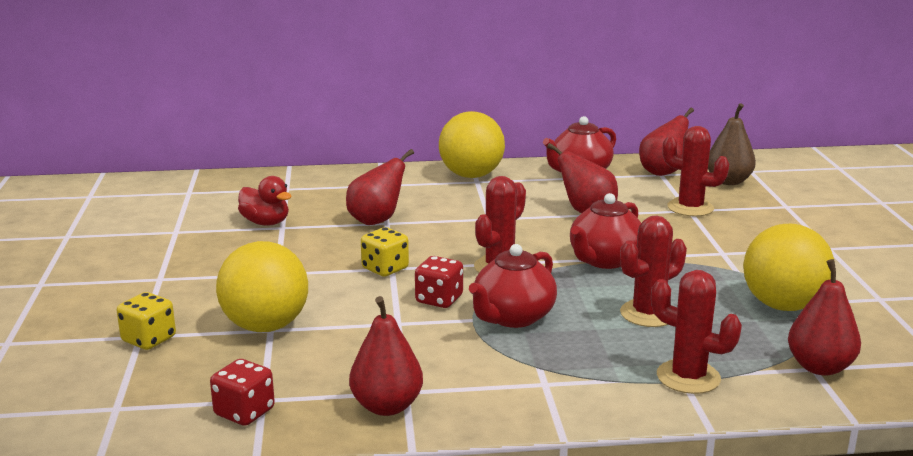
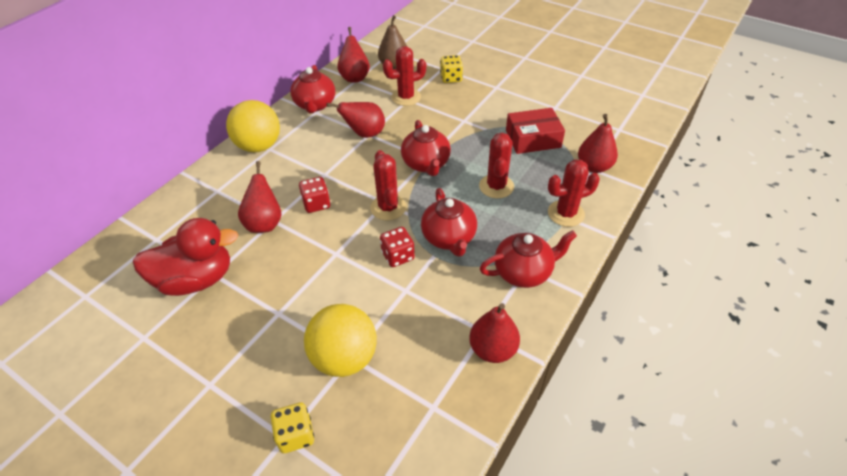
camera: 50 degrees left, 25 degrees up
(244, 412) = (440, 425): red dice -> red dice (316, 204)
(266, 223) = (196, 279): red duck -> red duck, size x1.72
(385, 269) = (334, 257): yellow dice -> yellow dice (451, 78)
(536, 383) = (524, 272): none -> red teapot
(783, 306) = (533, 139): yellow ball -> red box

